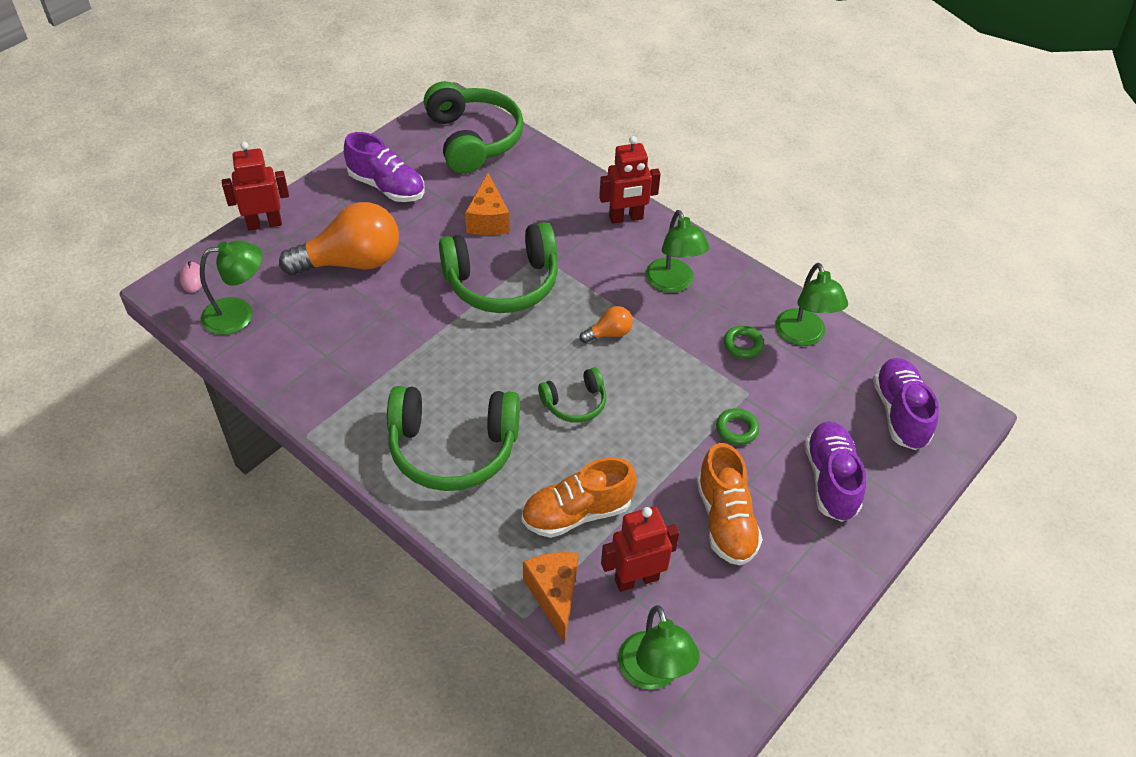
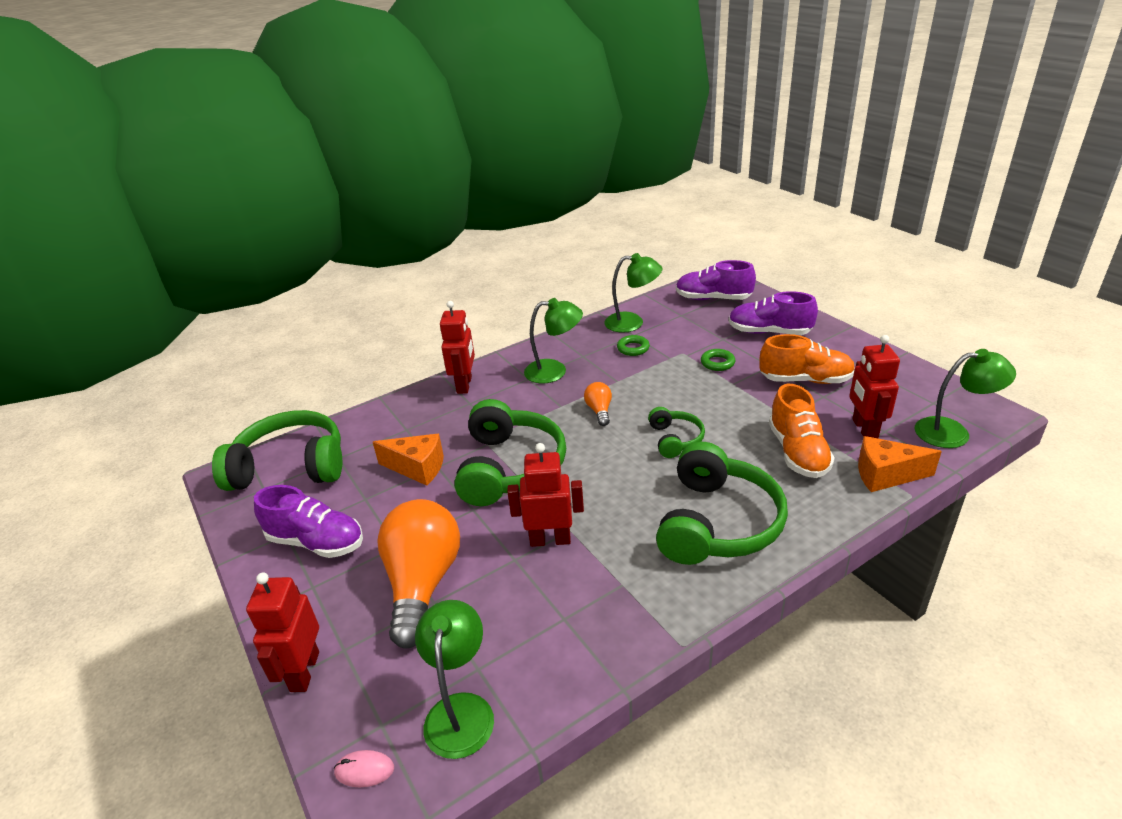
camera: 70 degrees left, 15 degrees down
(387, 187) = (316, 542): purple shoe -> purple shoe turned 60 degrees clockwise
(411, 330) = (550, 540): none -> red robot

